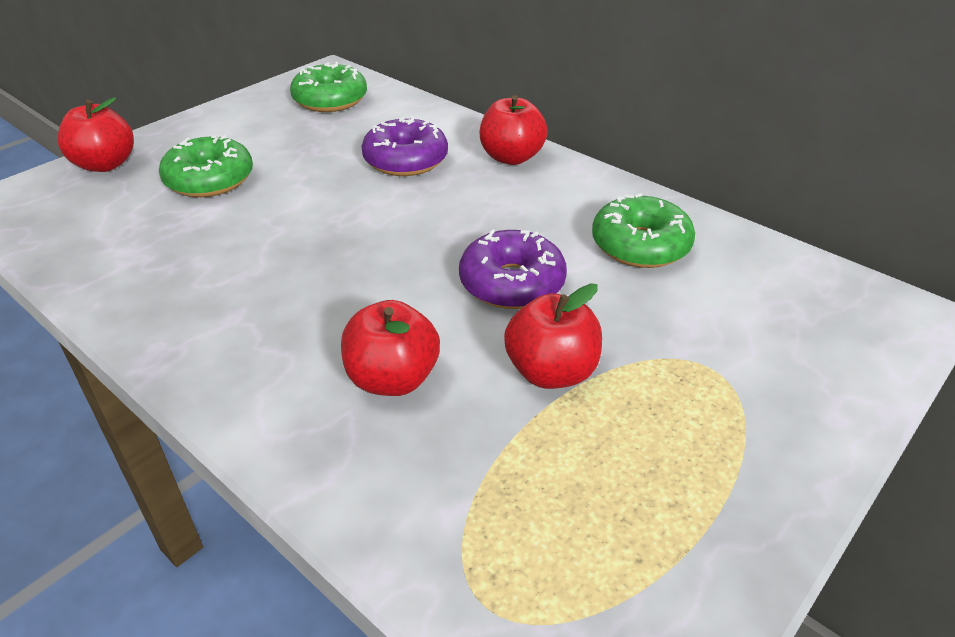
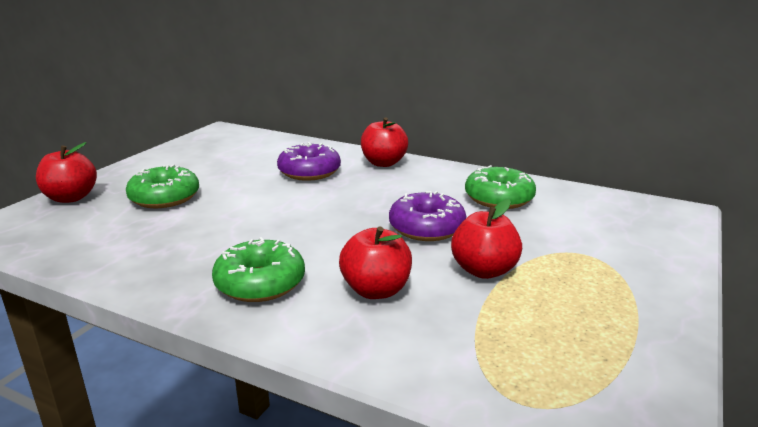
camera: 15 degrees left, 15 degrees down
(330, 100) = (232, 145): green donut -> green donut (260, 283)

